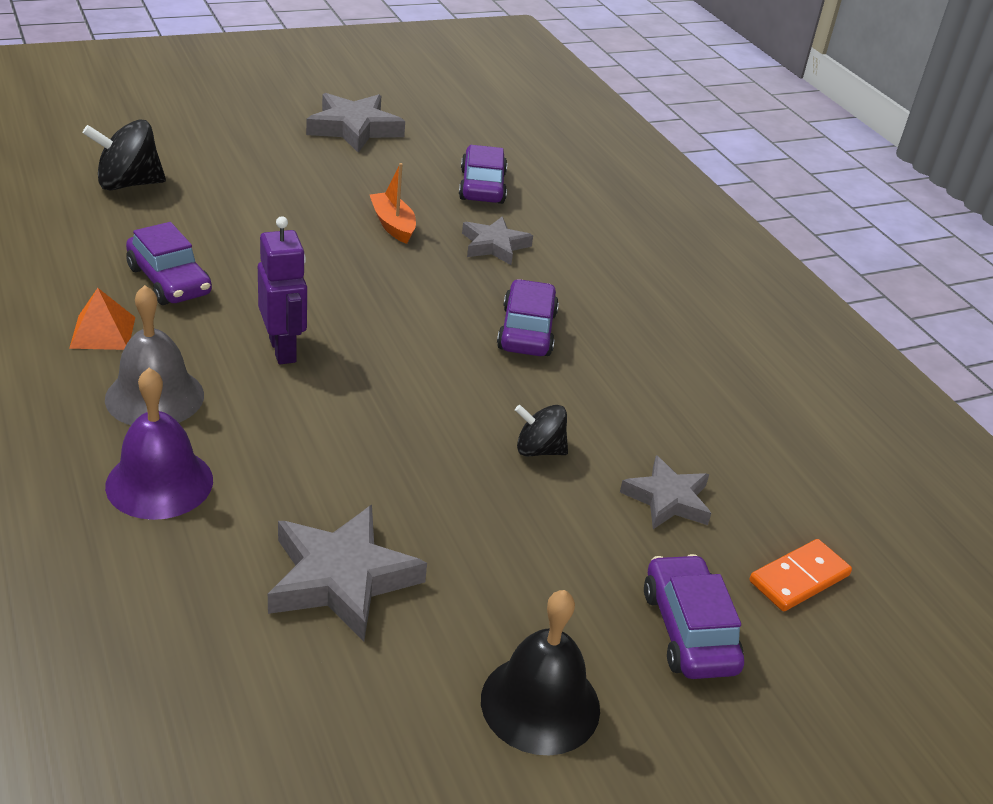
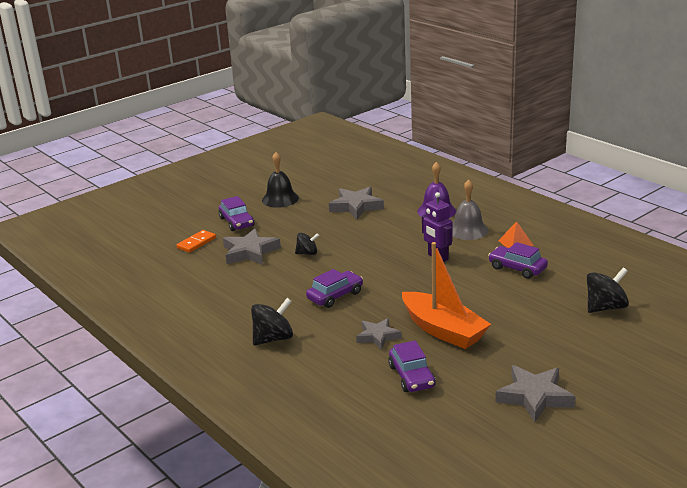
camera: 170 degrees right, 10 degrees down
(393, 225) = (443, 330): orange boat -> orange boat, size x2.06
(526, 331) = (335, 296): purple car -> purple car turned 120 degrees counterclockwise
(656, 289) = (273, 339): none -> black spinning top
(667, 499) = (250, 252): grey star -> grey star, size x1.54

